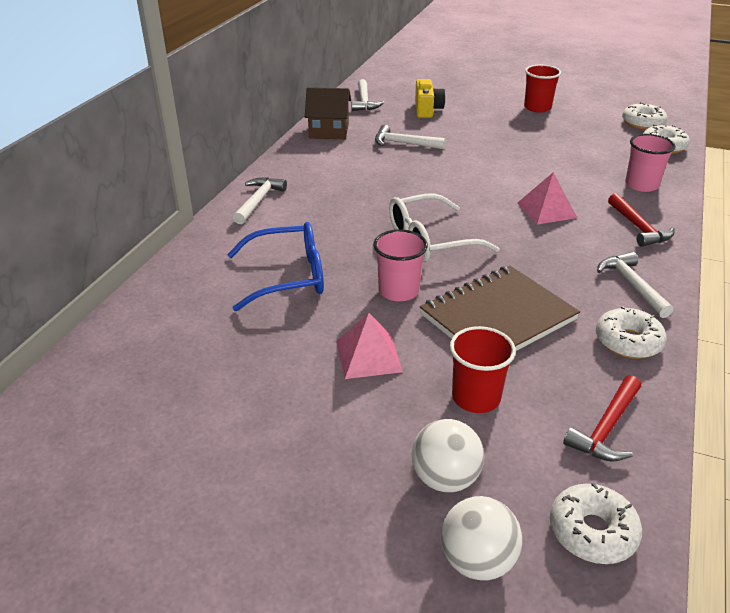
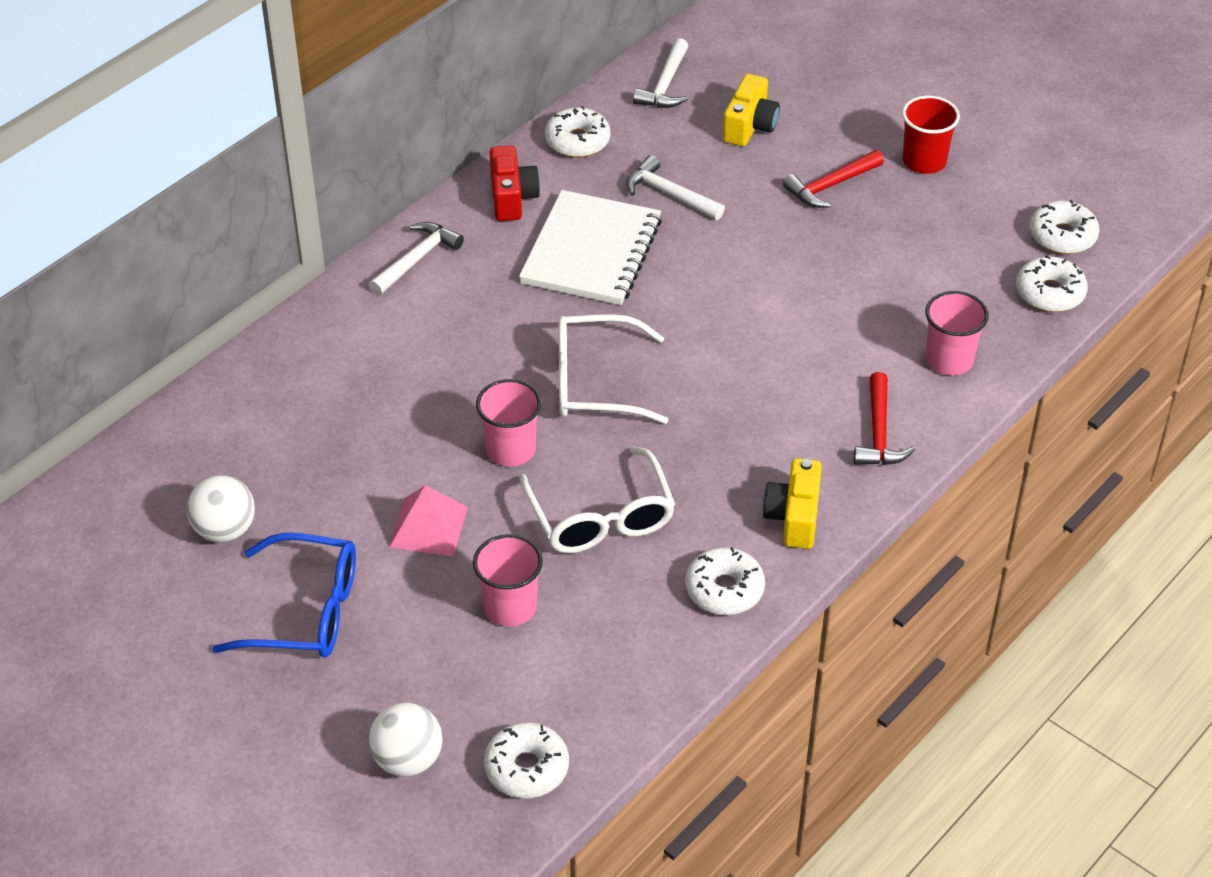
camera: 20 degrees right, 10 degrees up
(288, 276) = (395, 394): blue glasses -> blue glasses (305, 611)
(305, 161) = (512, 198): none -> red camera
(329, 131) = (577, 141): brown house -> white donut
(375, 176) = (591, 252): none -> white notebook
(445, 478) = (426, 680): white ball -> white ball (225, 530)
(476, 397) = (510, 607): red cup -> pink cup
(497, 317) = (600, 517): brown notebook -> white glasses
(546, 210) = (780, 371): pink pyramid -> none
(606, 428) = (619, 678): red hammer -> red hammer (831, 186)
(632, 285) = (794, 517): white hammer -> yellow camera

